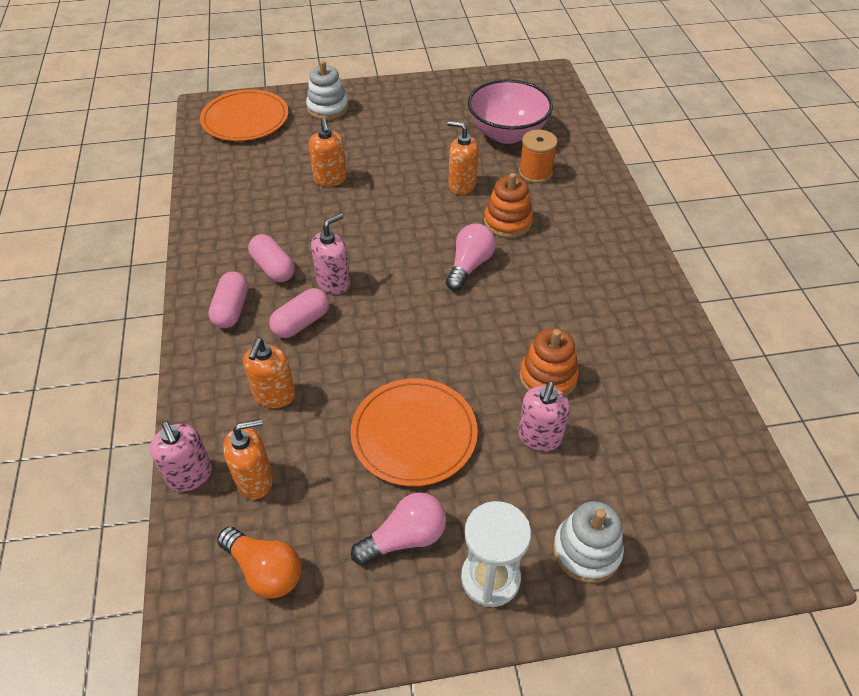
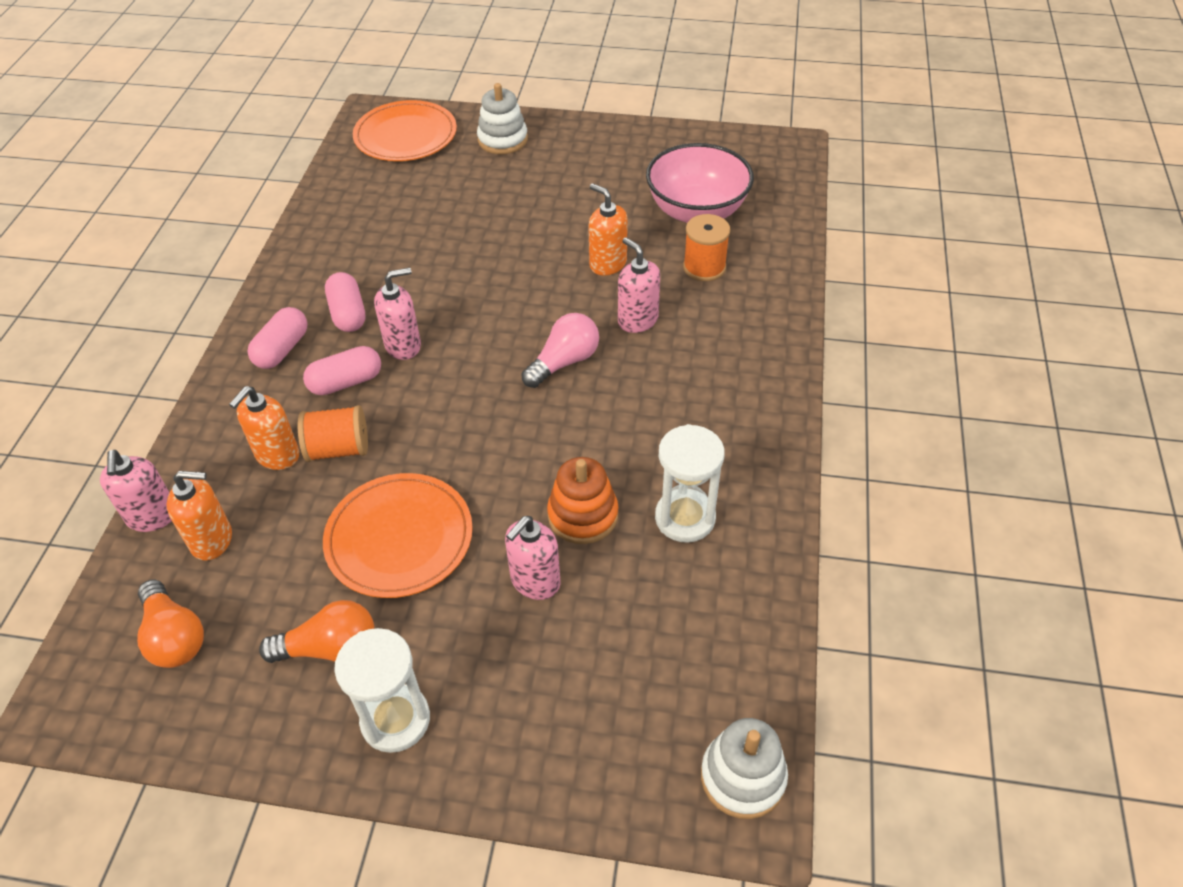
camera: 20 degrees right, 0 degrees up
(324, 377) = (338, 449): none -> orange spool
(330, 179) = (462, 225): orange soap dispenser -> none
(405, 538) = (330, 648): pink light bulb -> orange light bulb
(507, 222) = (637, 320): orange stacking toy -> pink soap dispenser
(586, 551) = (516, 724): white stacking toy -> white stacking toy (742, 777)
(623, 359) = (685, 518): none -> white hourglass

